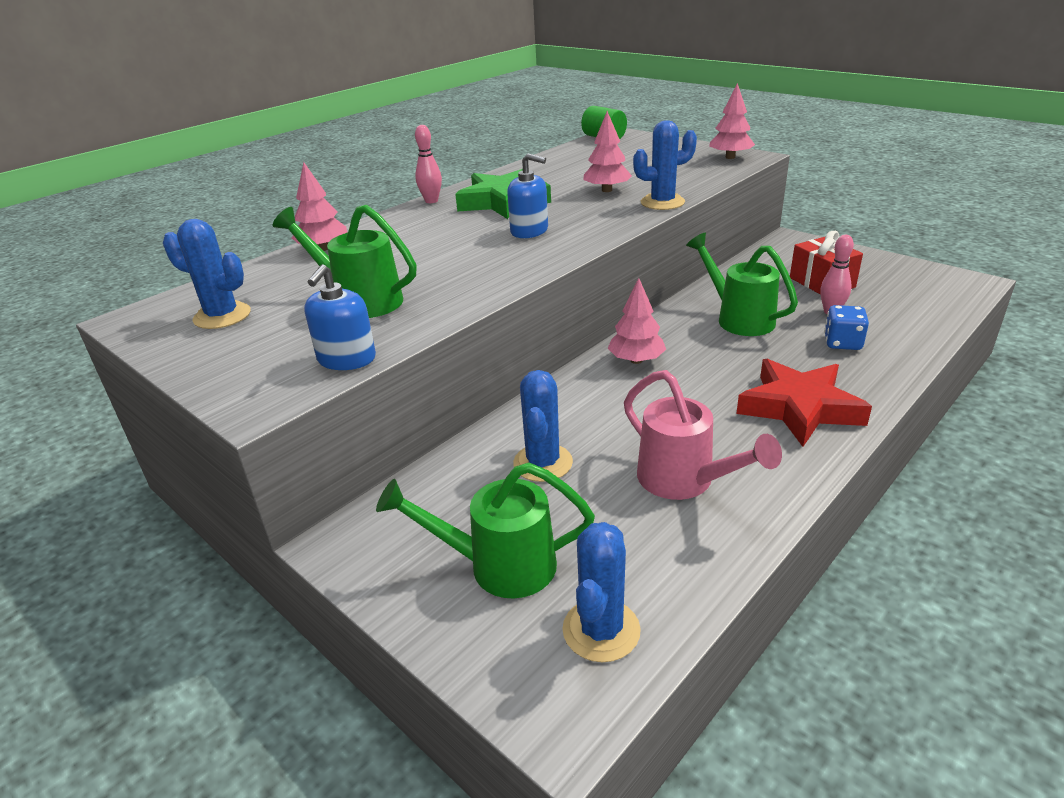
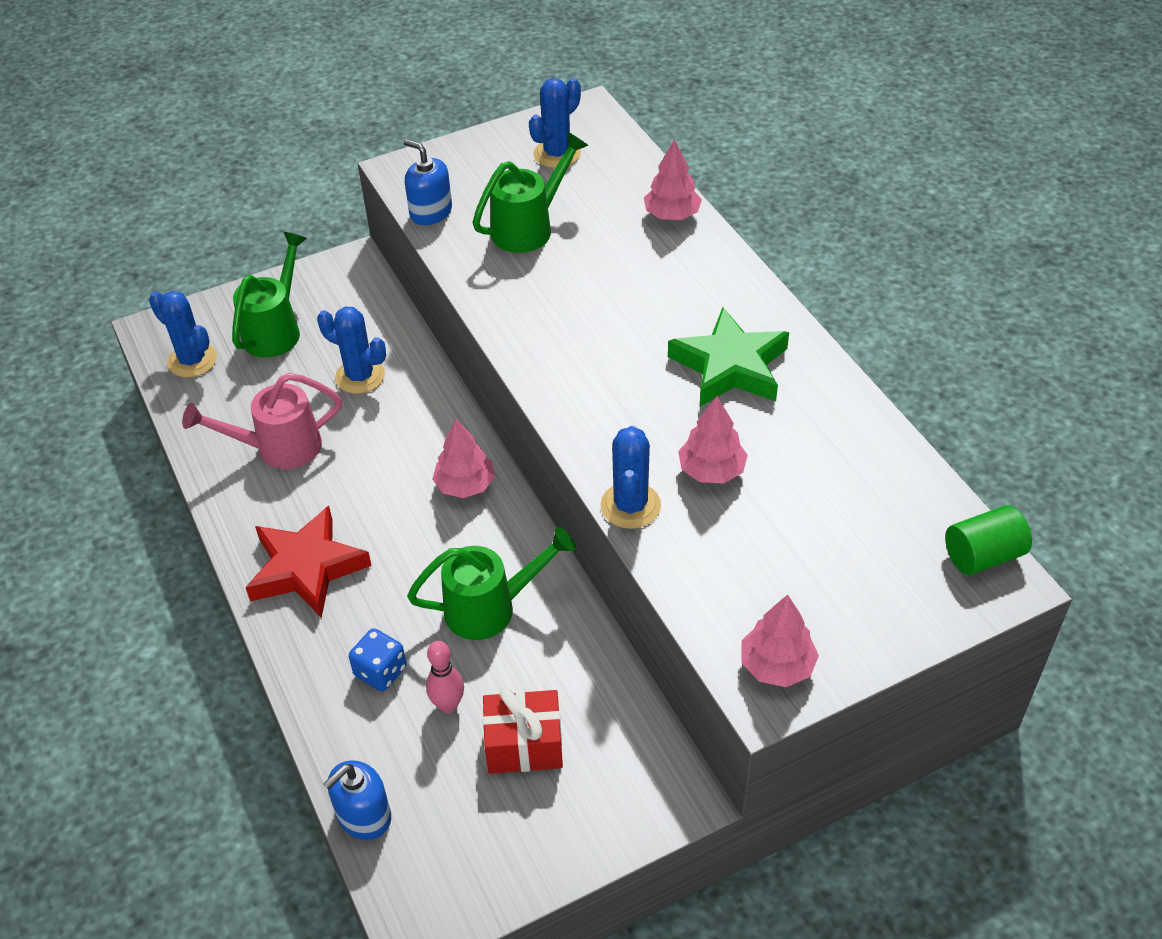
camera: 110 degrees right, 15 degrees up
(431, 201) = (773, 308): pink bowling pin -> none
(529, 231) = (617, 365): blue soap dispenser -> blue soap dispenser (364, 816)

